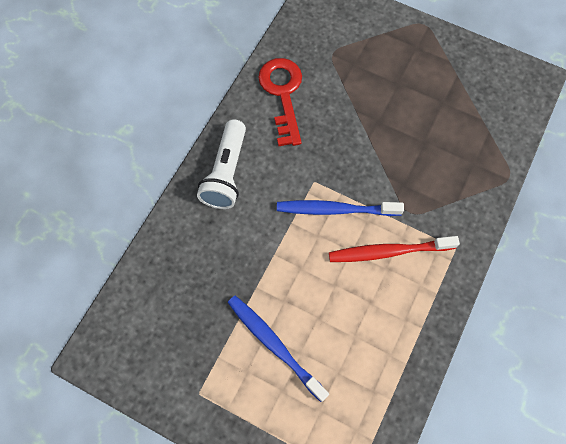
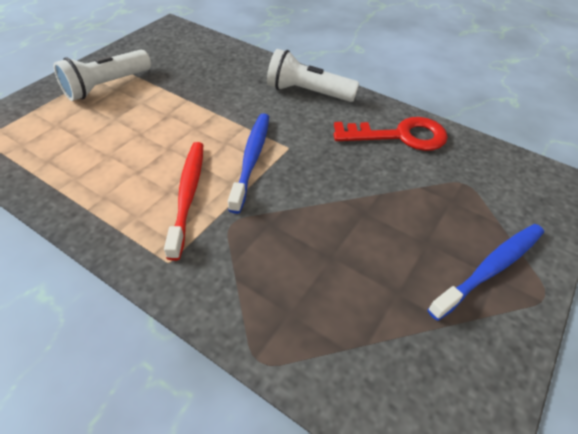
camera: 95 degrees right, 20 degrees down
(242, 385) = (107, 86): none -> white flashlight
(274, 345) = (129, 105): blue toothbrush -> blue toothbrush (490, 269)

